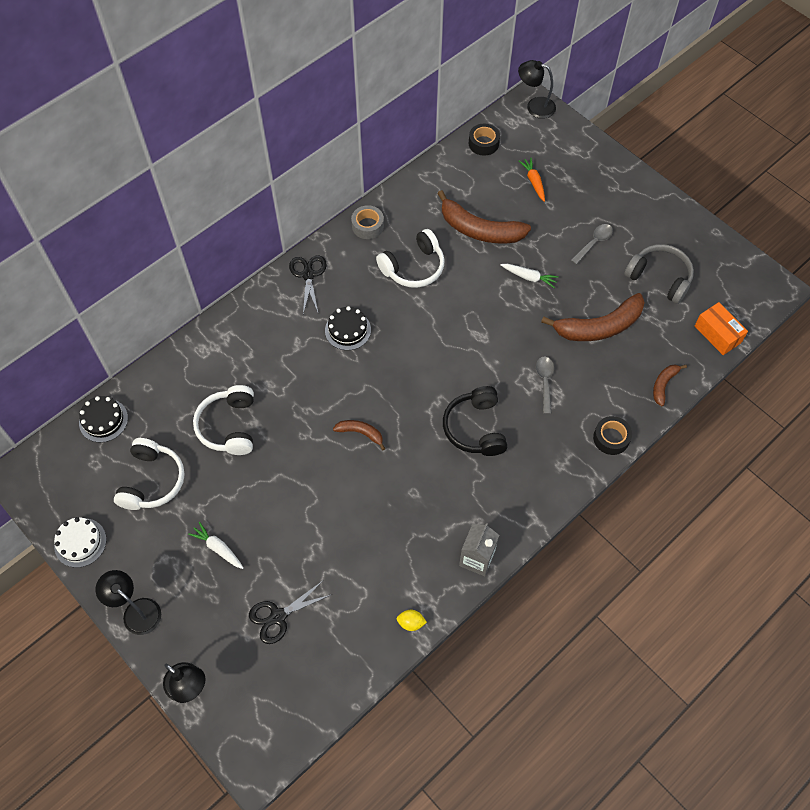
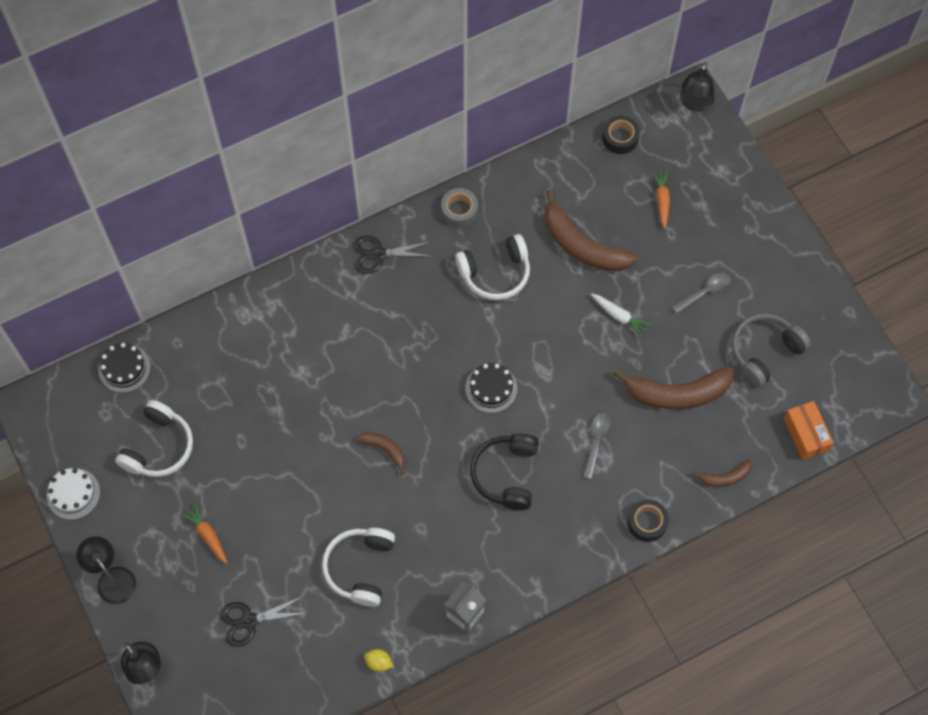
camera: 15 degrees right, 5 degrees up
(218, 548) = (207, 535): white carrot -> orange carrot
(229, 426) = (250, 407): white headphones -> white headphones (360, 568)
(308, 275) = (378, 254): black scissors -> black scissors turned 105 degrees counterclockwise
(348, 330) = (403, 329): black cake -> black cake (491, 388)
(535, 106) = (694, 103): black lamp -> black lamp turned 105 degrees counterclockwise
(659, 278) = (764, 352): grey headphones -> grey headphones turned 90 degrees counterclockwise
(663, 385) = (725, 477): brown banana -> brown banana turned 150 degrees counterclockwise

